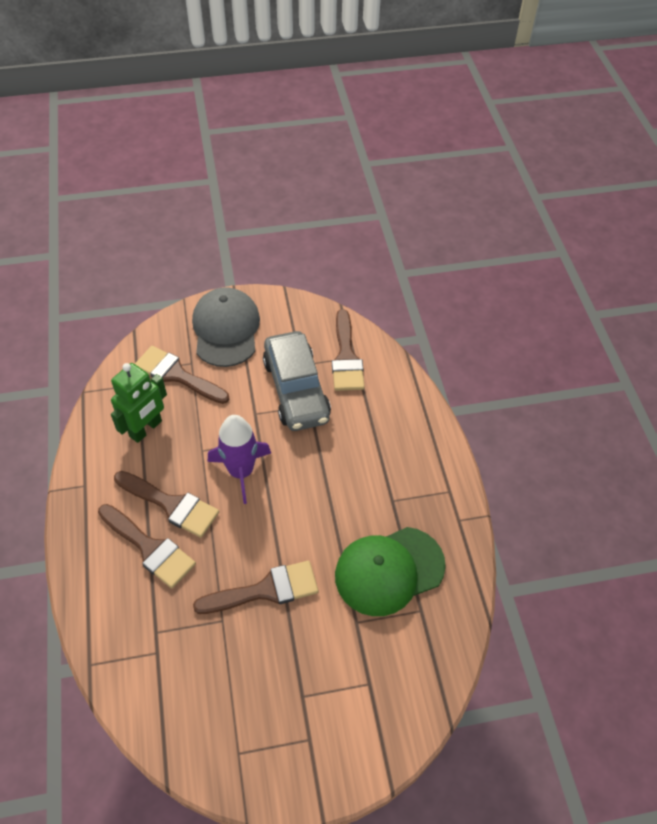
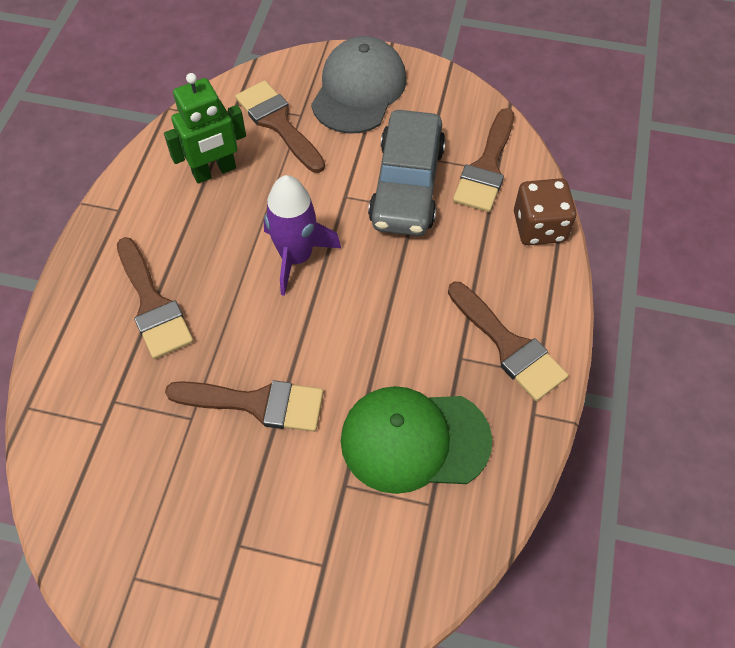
camera: 25 degrees right, 5 degrees up
(171, 505) = (200, 265): brown brush -> brown brush (509, 346)
(402, 388) = (539, 227): none -> brown dice

